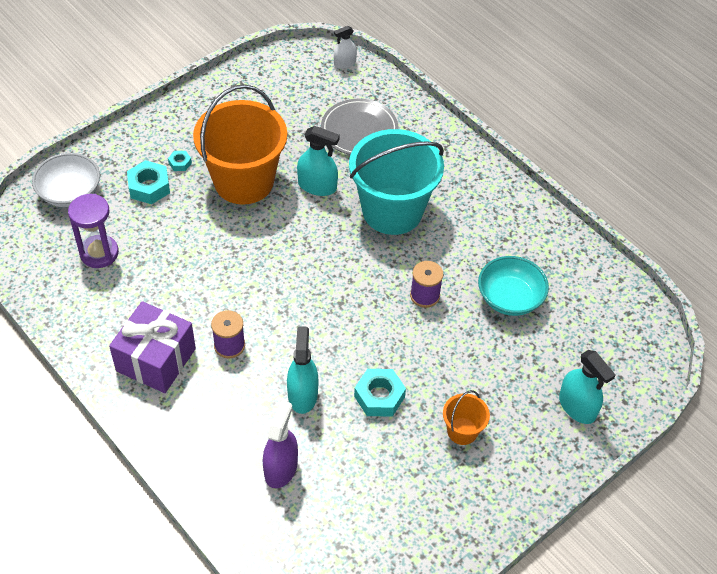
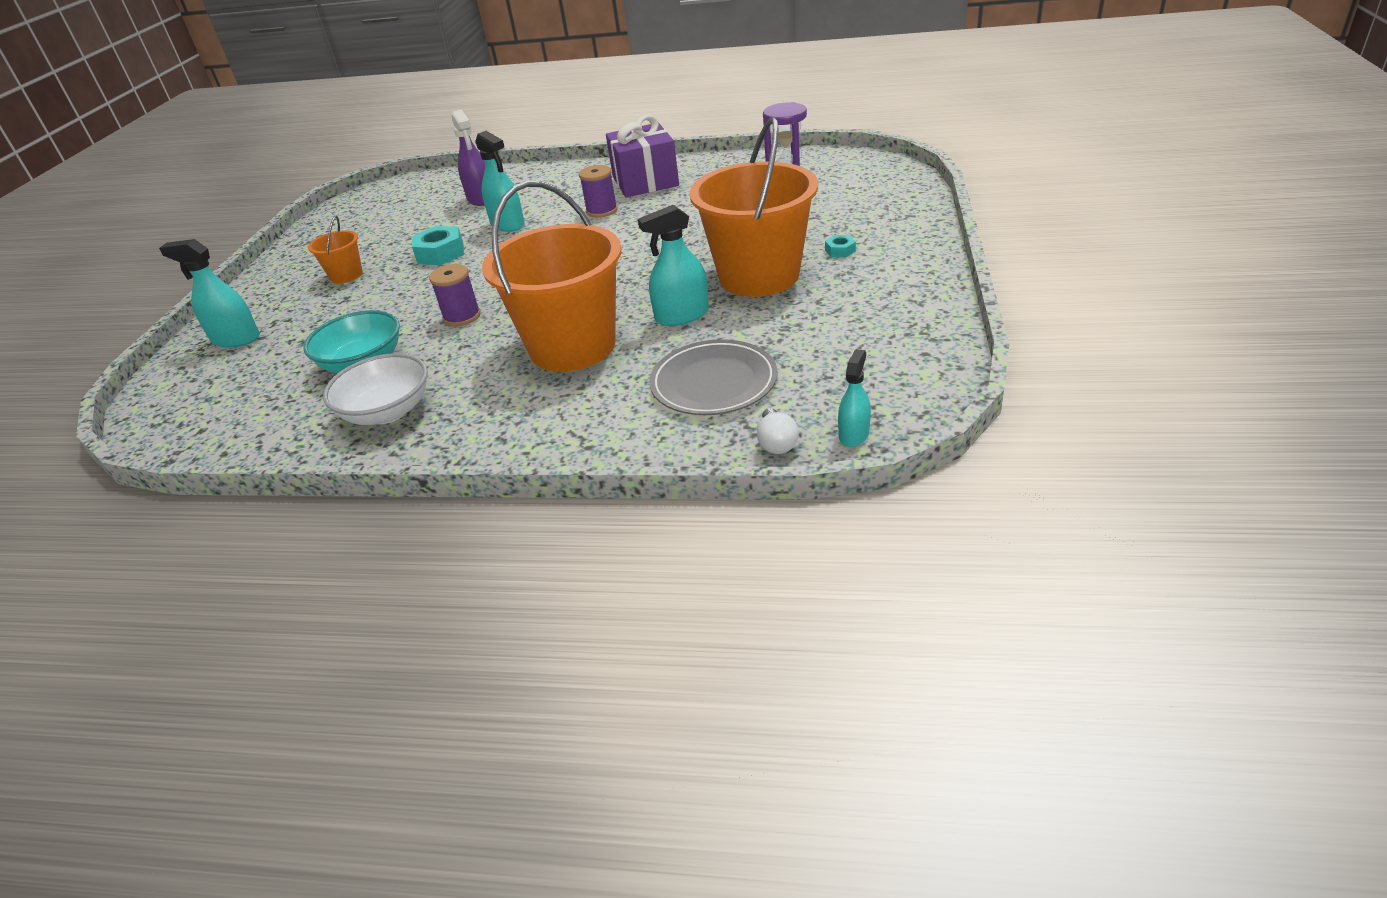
camera: 145 degrees right, 15 degrees down
(70, 193) = (882, 190): white bowl -> white bowl (387, 412)
(149, 187) = (831, 226): turquoise nut -> none
(344, 63) = (854, 434): white spray bottle -> turquoise spray bottle
(376, 82) = (776, 443): none -> white light bulb
(392, 211) = (572, 346): turquoise bucket -> orange bucket

